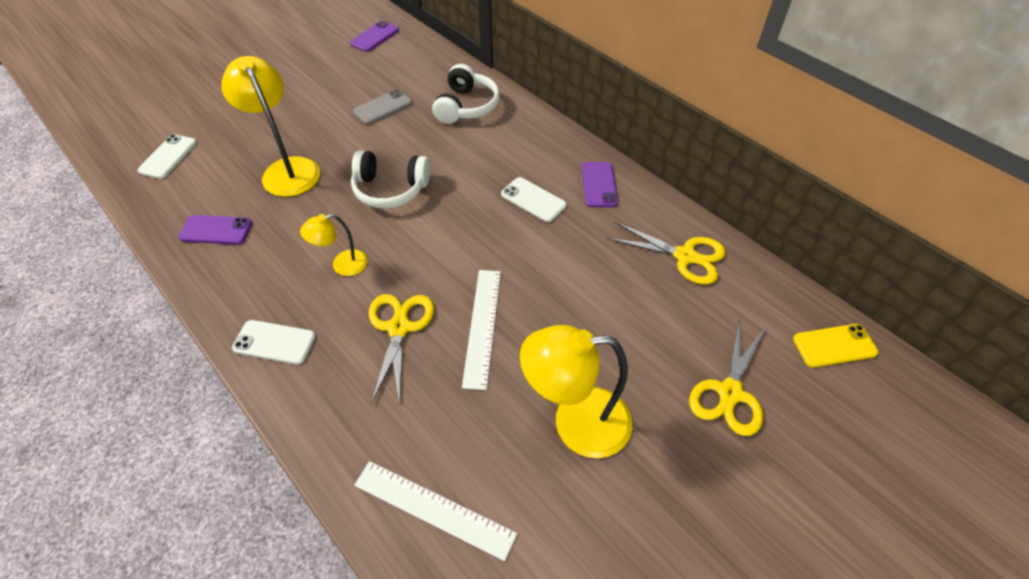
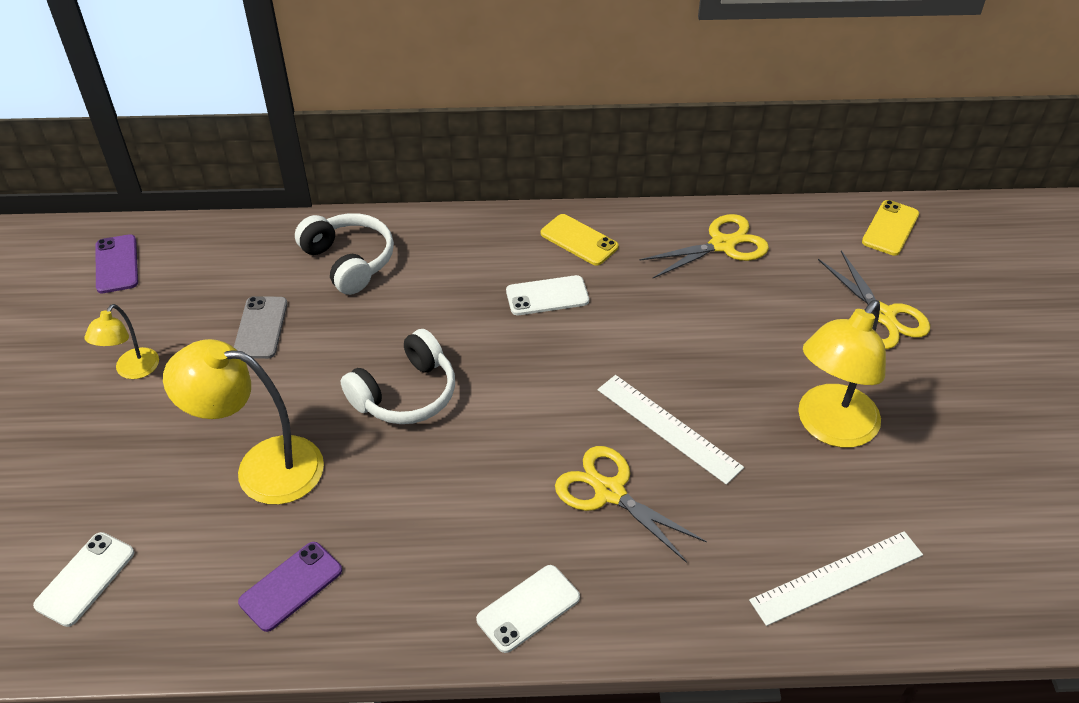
camera: 50 degrees left, 5 degrees down
(168, 157) = (85, 579): white phone -> white phone turned 60 degrees clockwise
(342, 265) = (476, 494): yellow lamp -> yellow lamp (132, 371)
(599, 185) = (579, 240): purple phone -> yellow phone

